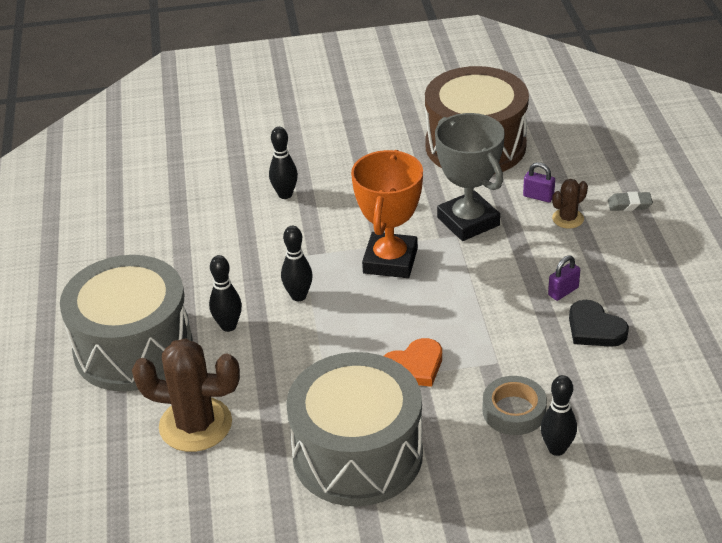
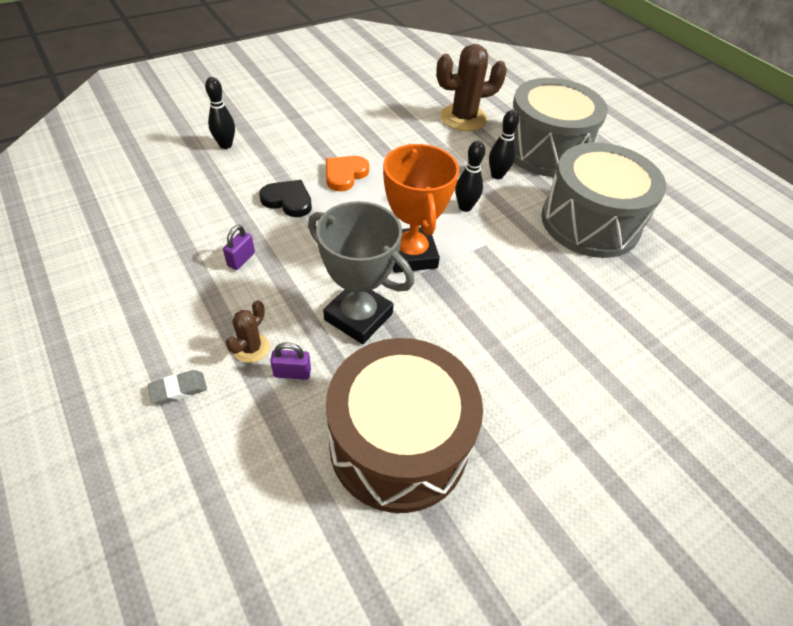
camera: 150 degrees right, 10 degrees up
(285, 194) = (558, 304): black bowling pin -> none
(357, 454) = (355, 121): grey drum -> grey drum (590, 222)
(514, 411) = (261, 161): grey tape -> none
(594, 328) = (207, 231): black heart -> black heart (288, 201)

